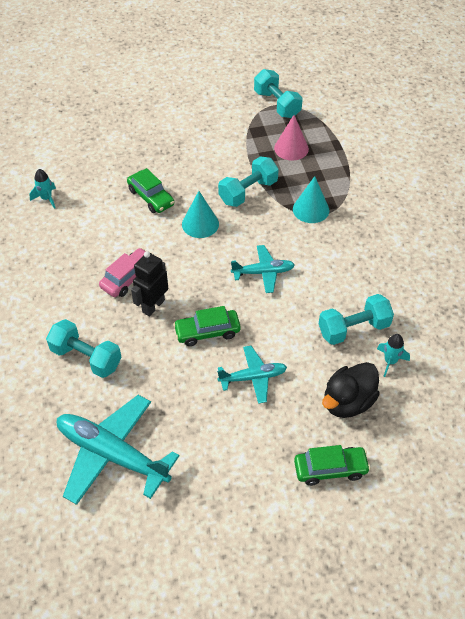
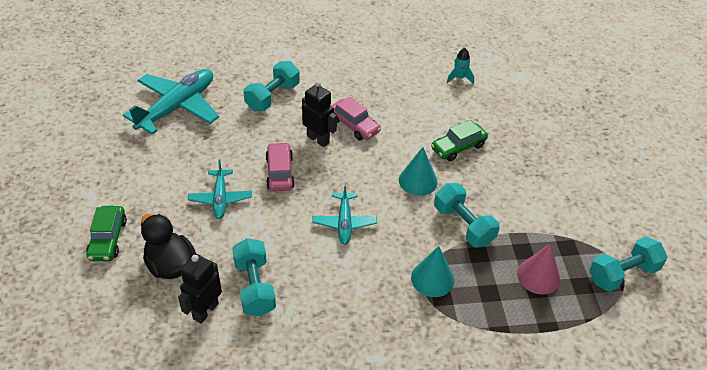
camera: 95 degrees right, 5 degrees down
(207, 332) = (280, 173): green car -> pink car
(390, 361) = (205, 311): turquoise rocket -> black robot

